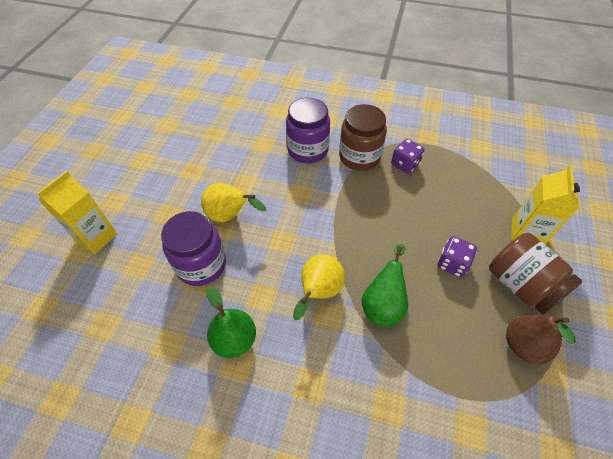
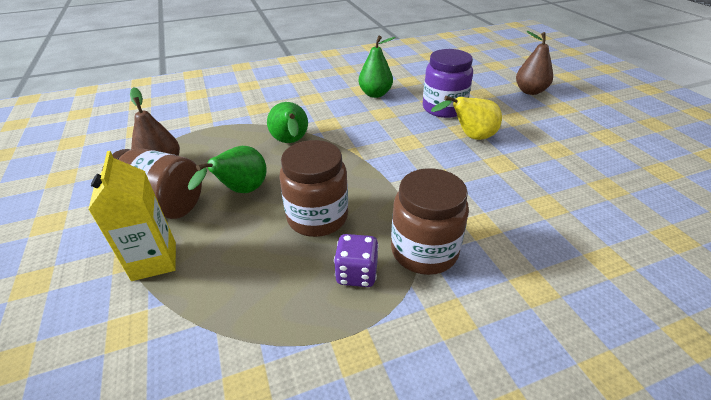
camera: 145 degrees right, 15 degrees down
(96, 237) = (530, 91): yellow carton -> brown pear
(307, 150) = (492, 225): purple jar -> none
(319, 292) = (346, 129): yellow pear -> none
(406, 209) = (317, 217): none -> brown jar
(452, 264) = (241, 192): purple dice -> green pear

